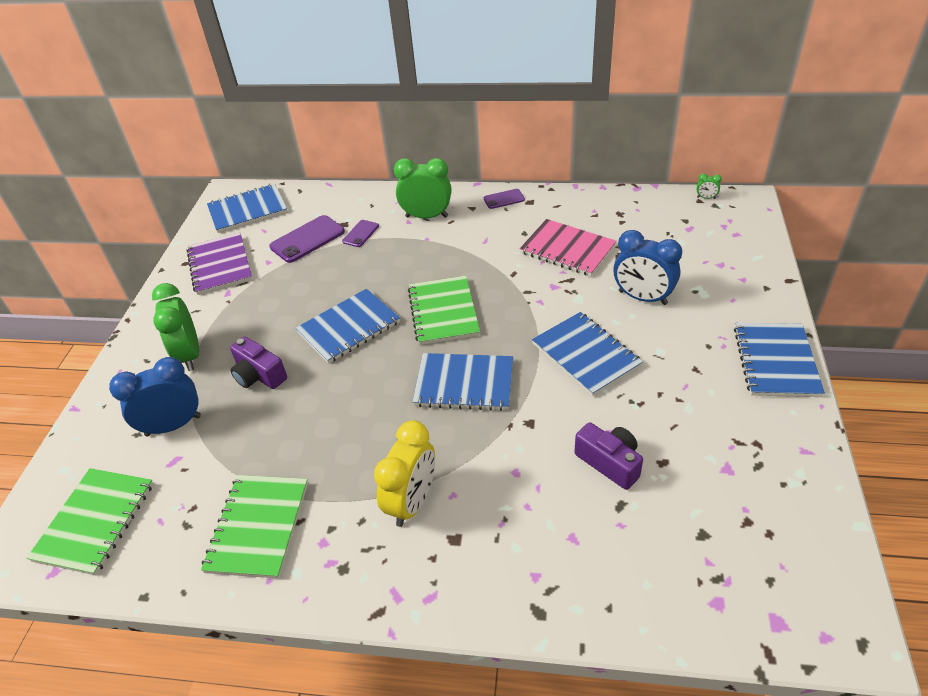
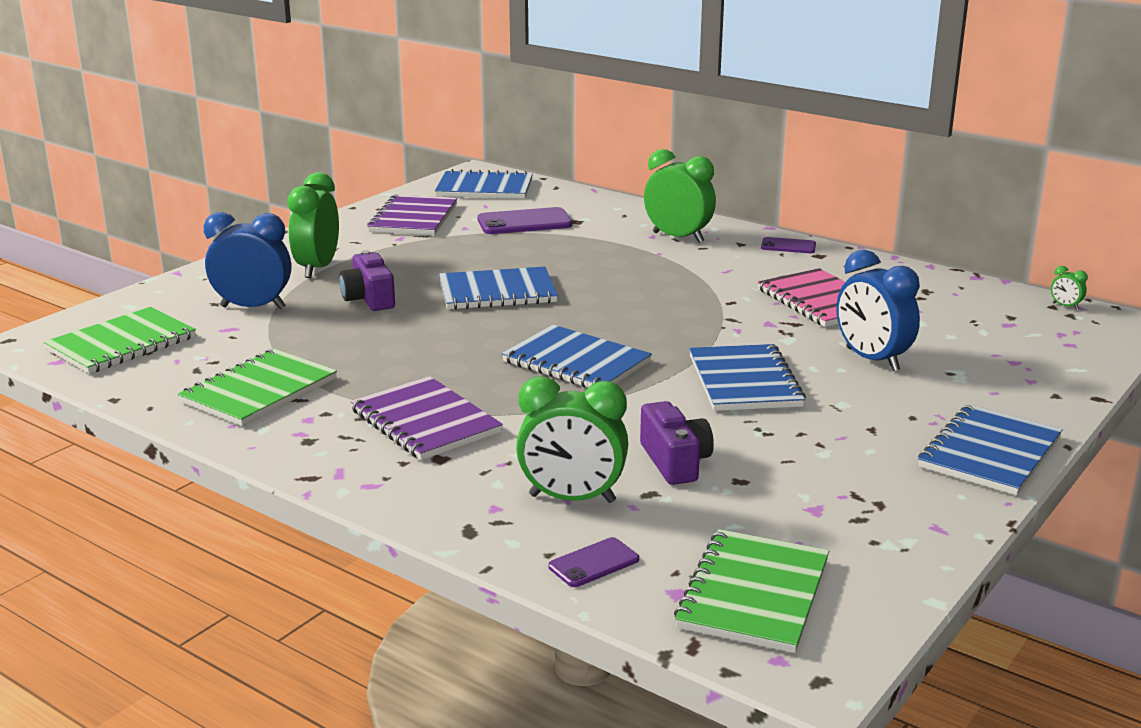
camera: 25 degrees right, 20 degrees down
(360, 234) = (587, 232): purple phone -> purple phone (594, 563)
(412, 502) = (425, 421): yellow clock -> purple notebook
(443, 312) = (614, 308): green notebook -> green notebook (754, 594)
(577, 538) = (572, 499): none -> green clock

